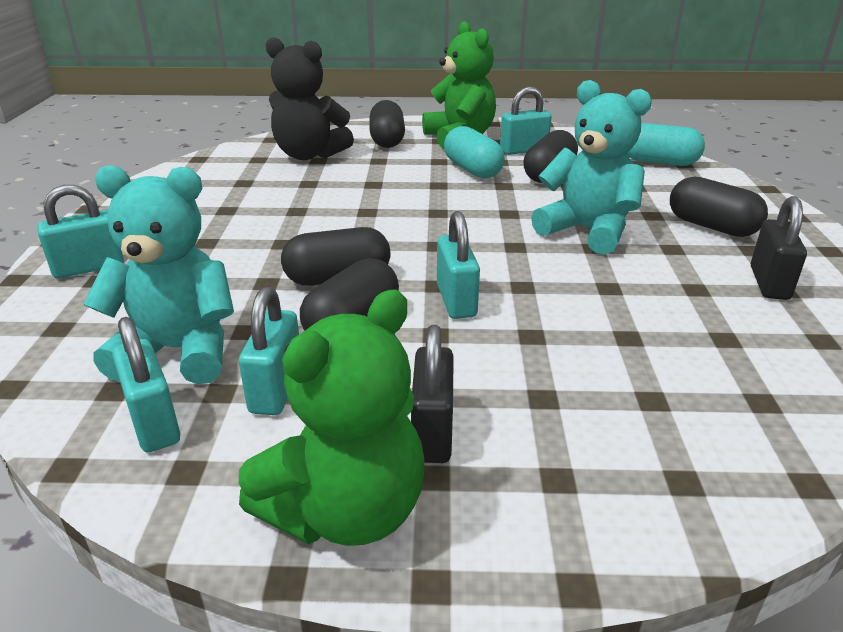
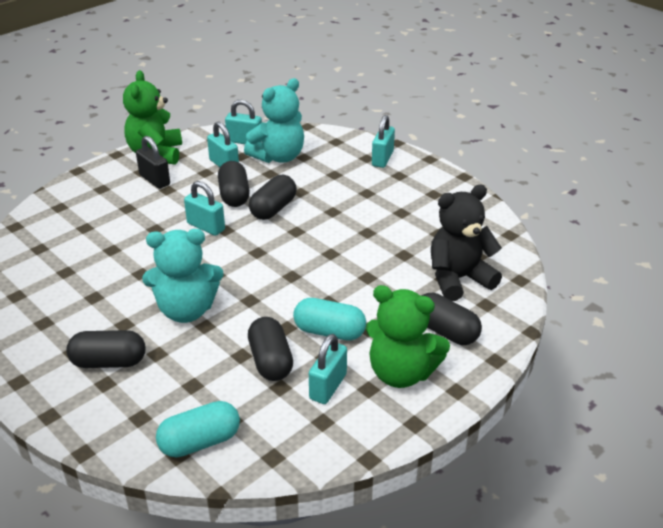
camera: 135 degrees right, 5 degrees up
(769, 283) = (53, 323): black padlock -> none

